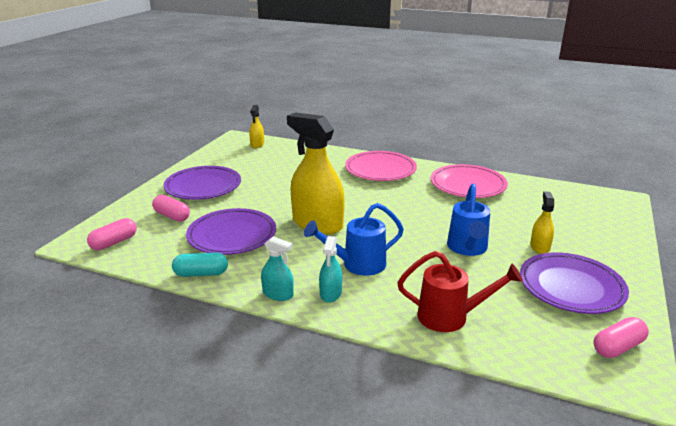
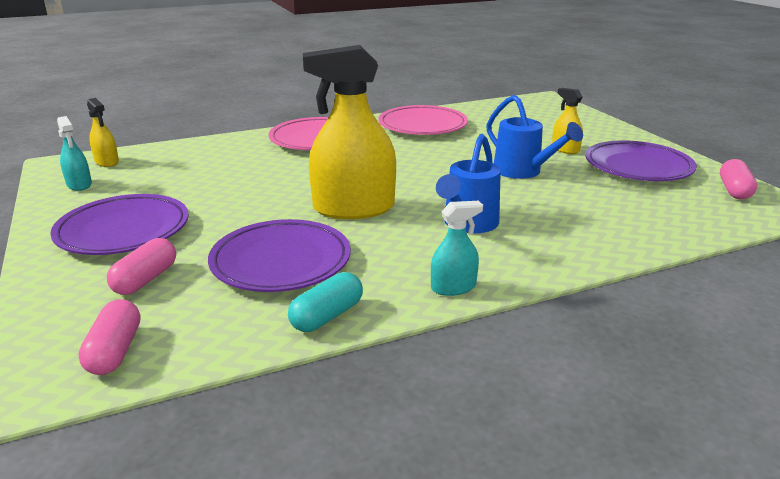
camera: 45 degrees left, 0 degrees up
(172, 216) = (145, 279): pink capsule -> pink capsule turned 60 degrees counterclockwise
(330, 293) = (497, 259): turquoise spray bottle -> turquoise spray bottle (79, 184)
(450, 317) = (617, 225): red watering can -> none

